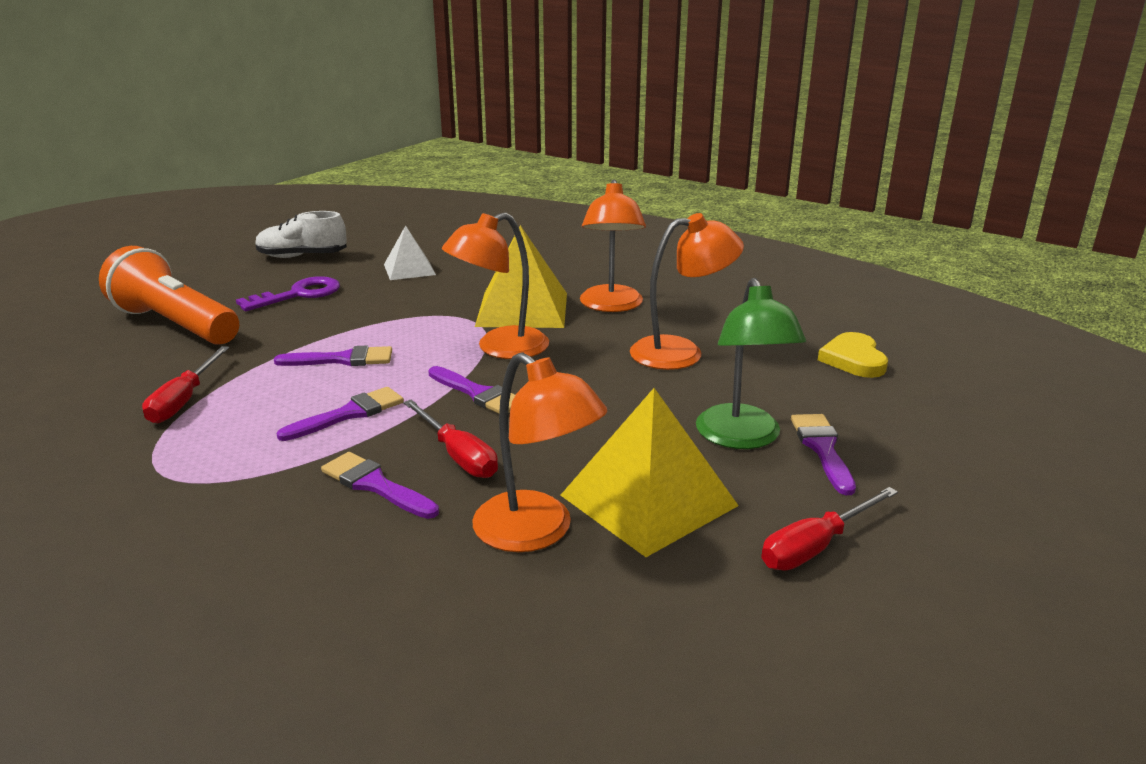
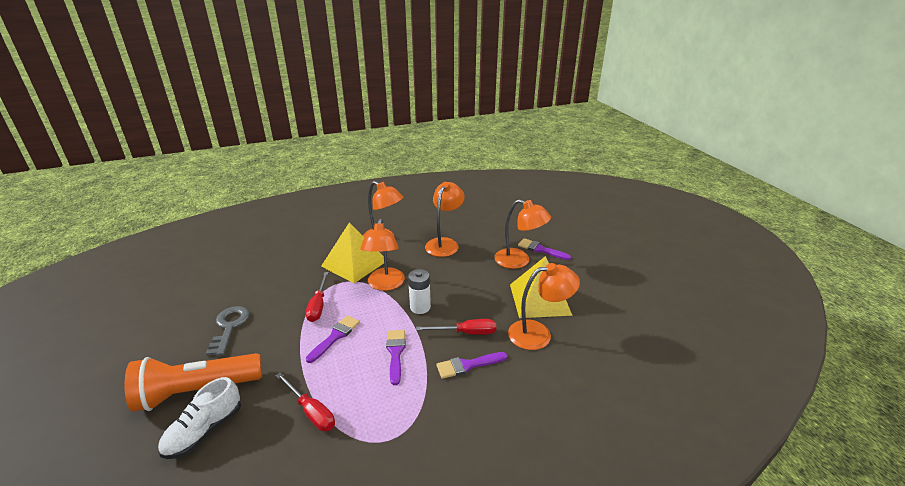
camera: 55 degrees left, 5 degrees up
(298, 295) = (229, 327): purple key -> grey key
(302, 256) = (173, 308): white shoe -> white shoe (204, 431)
(409, 269) = (256, 277): white pyramid -> none
(478, 394) = (420, 307): purple brush -> white battery
(742, 438) = (519, 261): green lamp -> orange lamp
(816, 546) = (592, 279): red screwdriver -> red screwdriver (318, 305)
(853, 359) = (491, 214): yellow heart -> none

